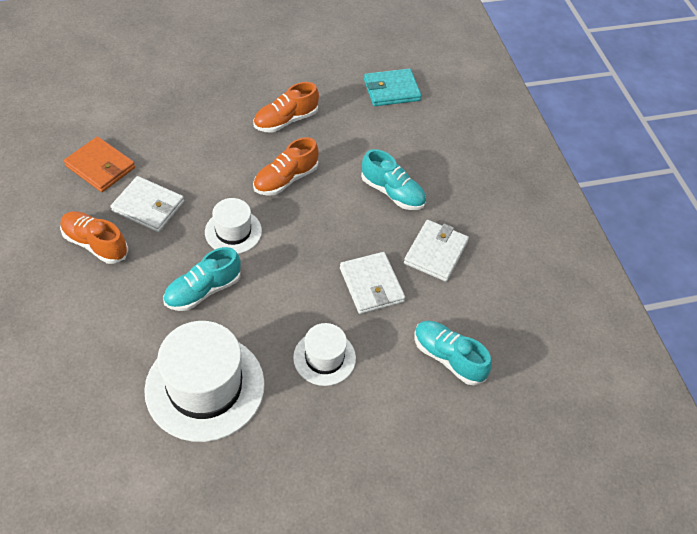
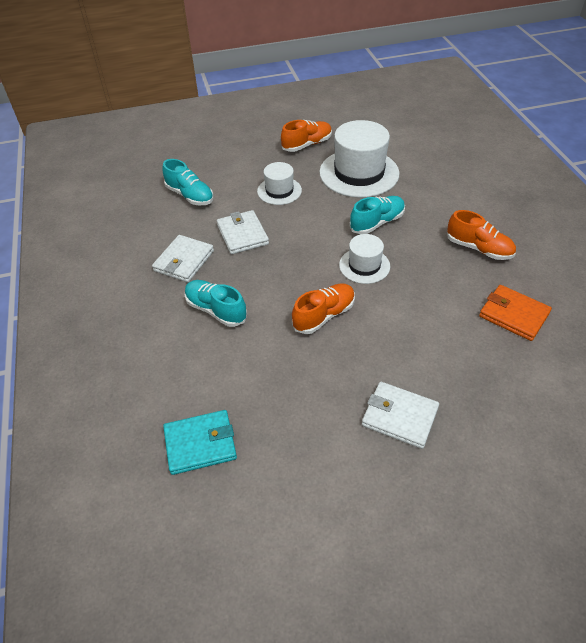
camera: 175 degrees left, 5 degrees down
(148, 206) = (448, 281): white wallet -> white wallet (399, 416)
(285, 120) = (333, 385): orange shoe -> orange shoe (307, 145)

